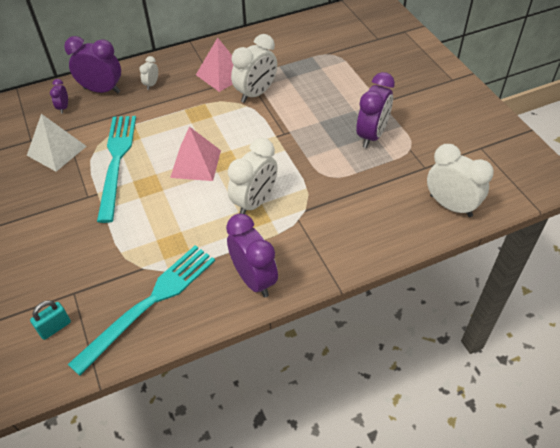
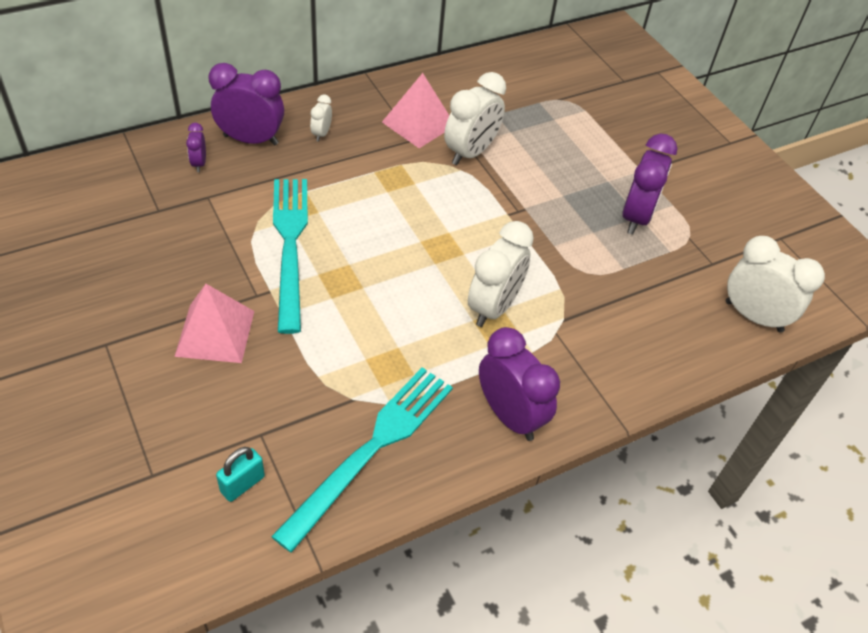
camera: 10 degrees left, 0 degrees up
(56, 150) = (200, 227): white pyramid -> none
(195, 163) = (403, 251): pink pyramid -> pink pyramid (215, 333)

